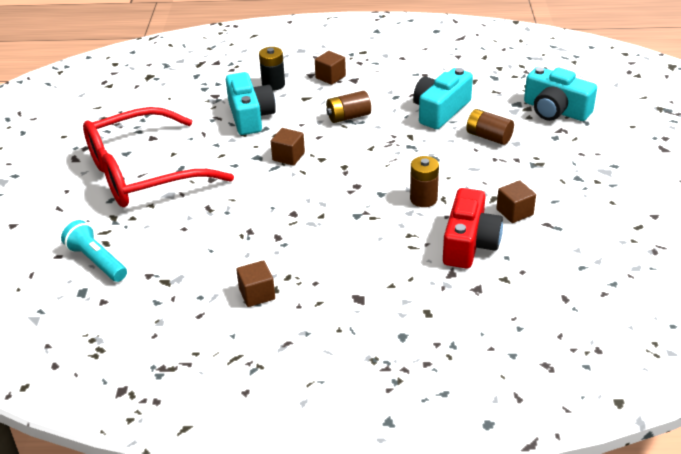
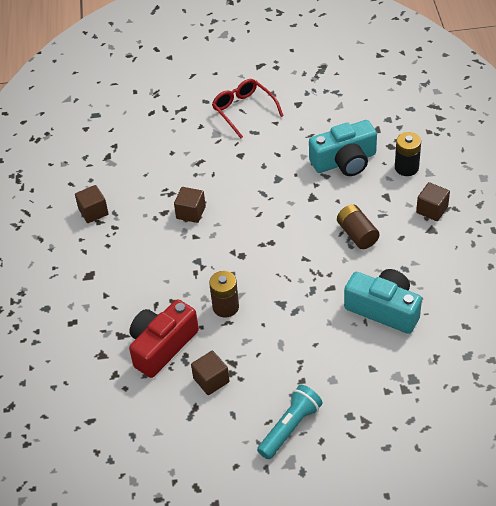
camera: 85 degrees right, 10 degrees up
(97, 261) = (129, 113): turquoise flashlight -> turquoise flashlight (290, 428)
(142, 173) = (243, 110): red glasses -> red glasses, size x0.50
(288, 156) = (281, 200): brown cube -> brown cube (191, 212)
(469, 243) = (162, 346): red camera -> red camera turned 120 degrees clockwise
(488, 137) = (340, 354): brown battery -> none
(555, 110) = (406, 417): turquoise camera -> none

